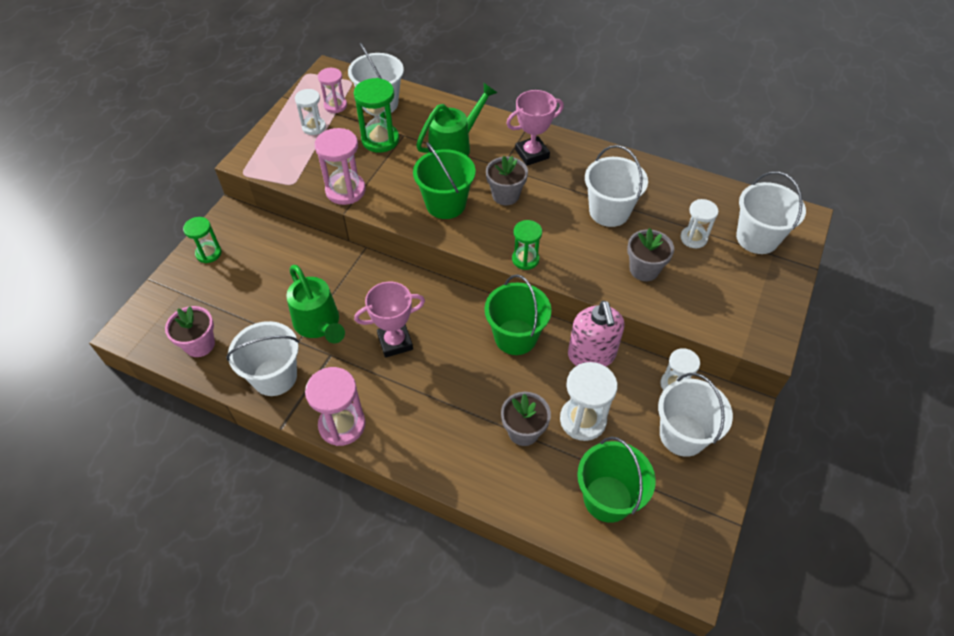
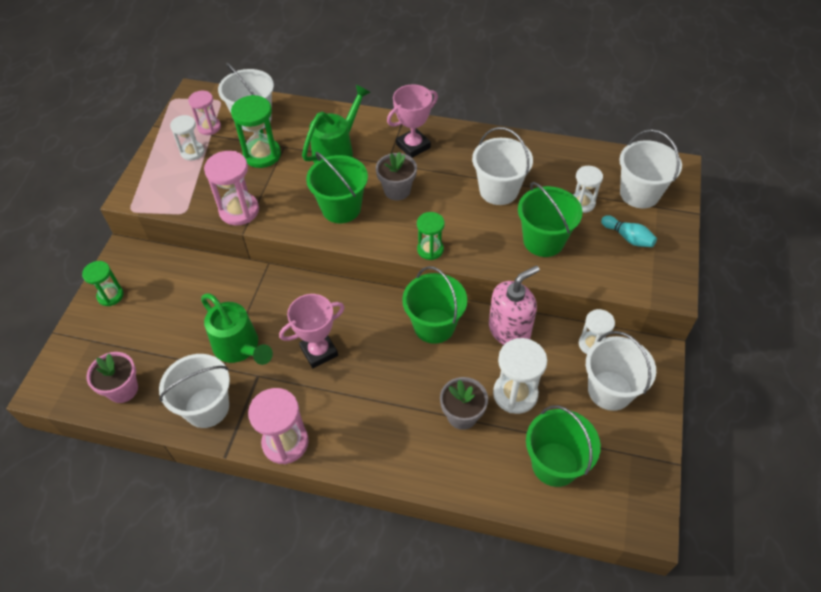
camera: 10 degrees left, 0 degrees up
(591, 355) = (509, 330): pink soap dispenser -> pink soap dispenser turned 105 degrees counterclockwise
(644, 269) = (543, 240): grey flower pot -> green bucket
(734, 281) = (628, 237): none -> turquoise bowling pin

